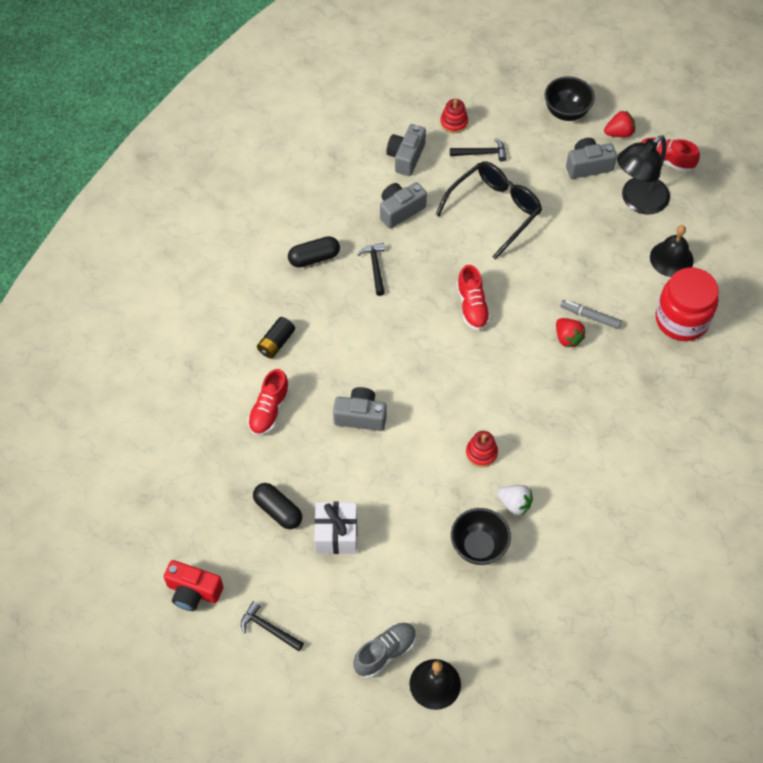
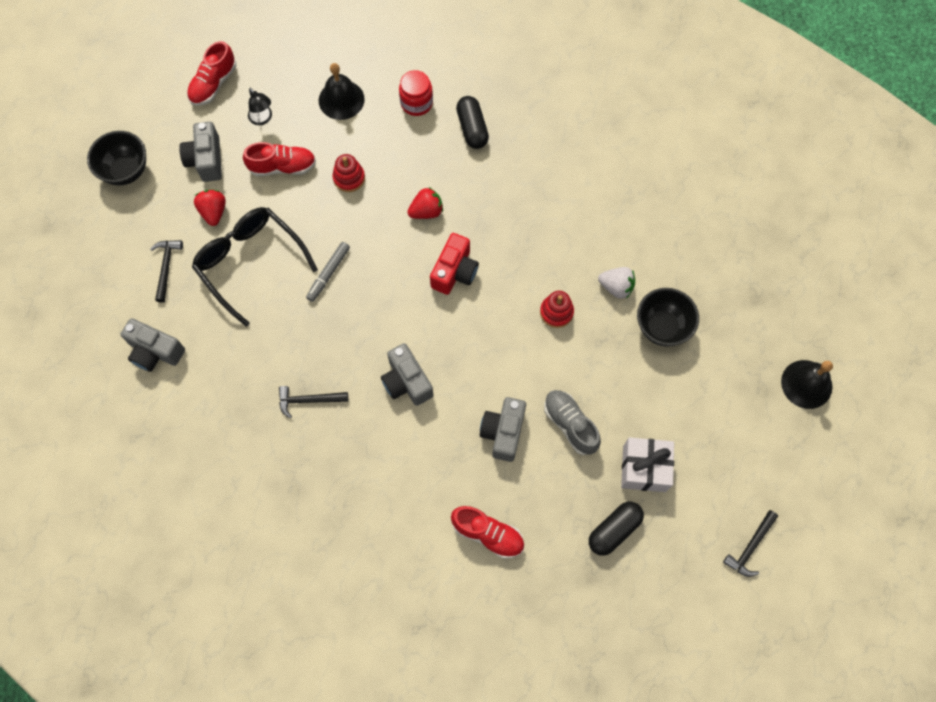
camera: 85 degrees left, 10 degrees up
(193, 591) = (708, 629): red camera -> red camera (455, 272)
(276, 343) = (398, 521): black battery -> none
(314, 258) = (284, 470): black capsule -> black capsule (472, 128)
(385, 653) = (775, 429): grey shoe -> grey shoe (570, 424)
(400, 210) = (232, 365): grey camera -> grey camera (406, 382)
(454, 122) = (115, 292): red stacking toy -> red stacking toy (349, 178)
(472, 306) = (375, 301): red shoe -> red shoe (282, 167)
(514, 504) = (616, 287): white strawberry -> white strawberry turned 75 degrees clockwise
(590, 316) = (402, 186): grey marker -> grey marker (328, 273)
(619, 133) = (167, 122): red strawberry -> red strawberry (214, 212)
(637, 201) = (262, 119): black lamp -> black lamp, size x0.46
(681, 320) = (416, 103): red jar -> red jar, size x0.58

